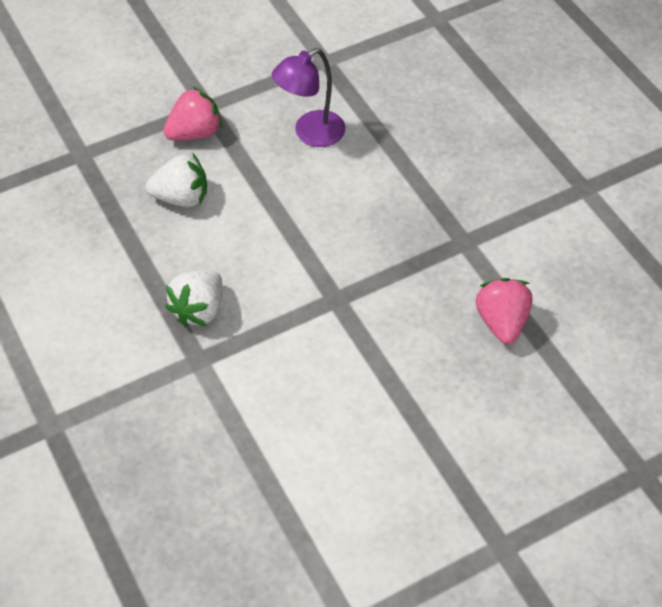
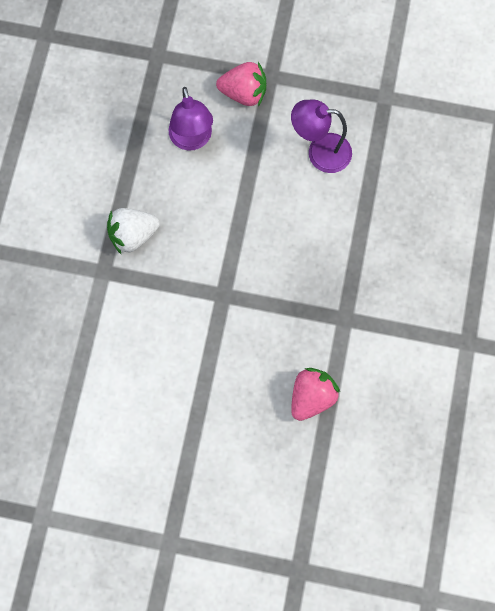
camera: 40 degrees right, 20 degrees up
(181, 197) = (192, 140): white strawberry -> purple lamp

